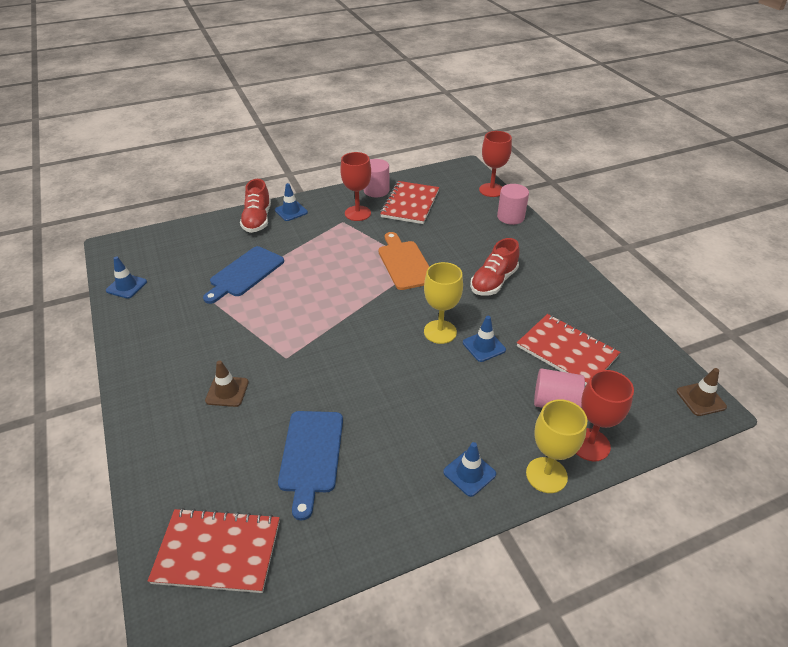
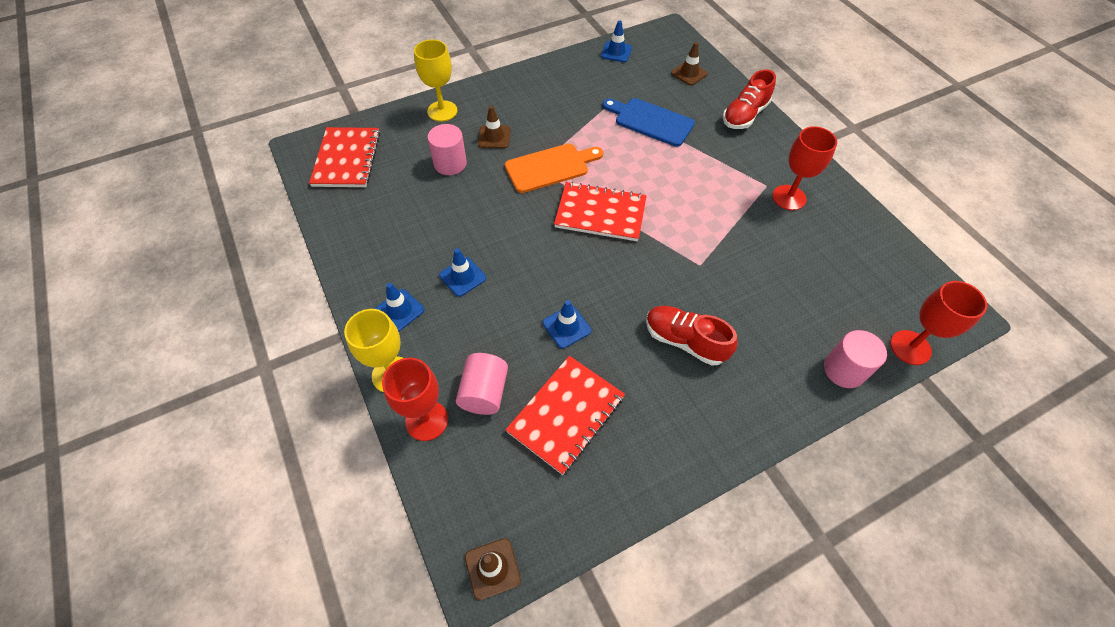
camera: 85 degrees right, 15 degrees up
(187, 243) = (689, 73): none -> brown traffic cone
(257, 220) = (744, 115): red shoe -> red shoe turned 45 degrees counterclockwise
(291, 211) = (771, 139): blue traffic cone -> blue traffic cone (462, 277)
(311, 455) = (426, 198): blue cutting board -> none
(376, 190) = (849, 212): pink cylinder -> pink cylinder (450, 163)
(405, 263) = (700, 249): orange cutting board -> orange cutting board (550, 167)
(410, 204) = (831, 249): red notebook -> red notebook (600, 213)
(440, 332) = (585, 285): yellow goblet -> yellow goblet (442, 111)

